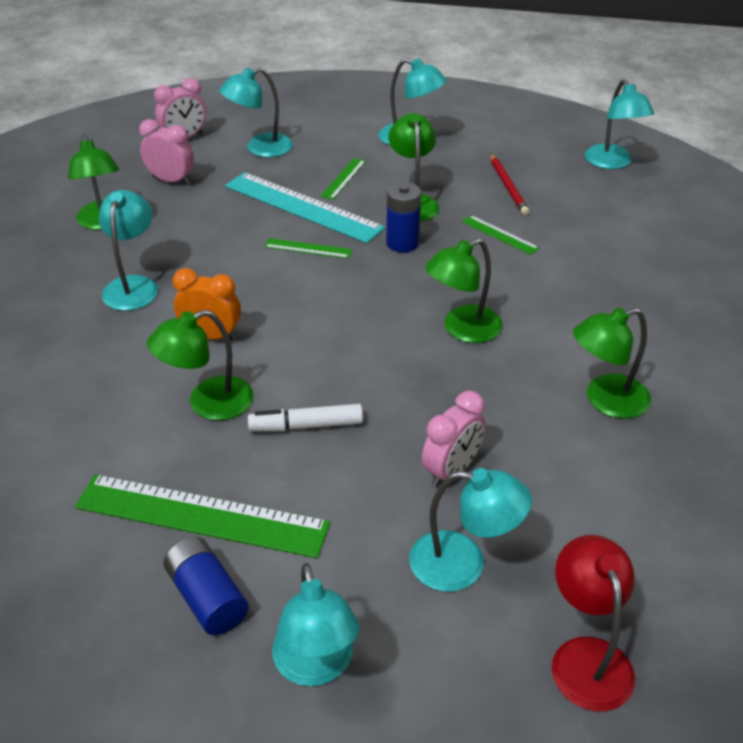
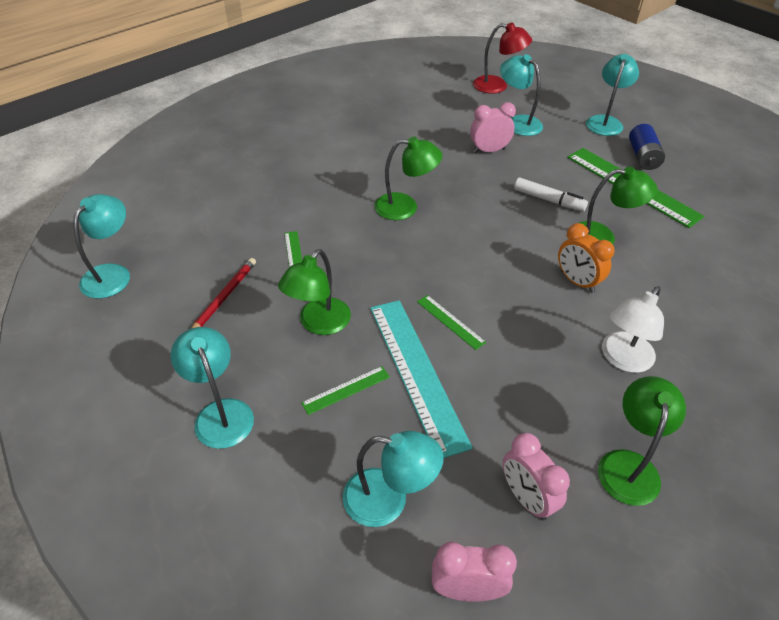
camera: 145 degrees left, 5 degrees up
(133, 285) = (622, 359): turquoise lamp -> white lamp
(402, 243) = (372, 287): blue battery -> none
(587, 657) = (497, 86): red lamp -> red lamp turned 105 degrees counterclockwise
(605, 400) = (376, 142): green lamp -> none

